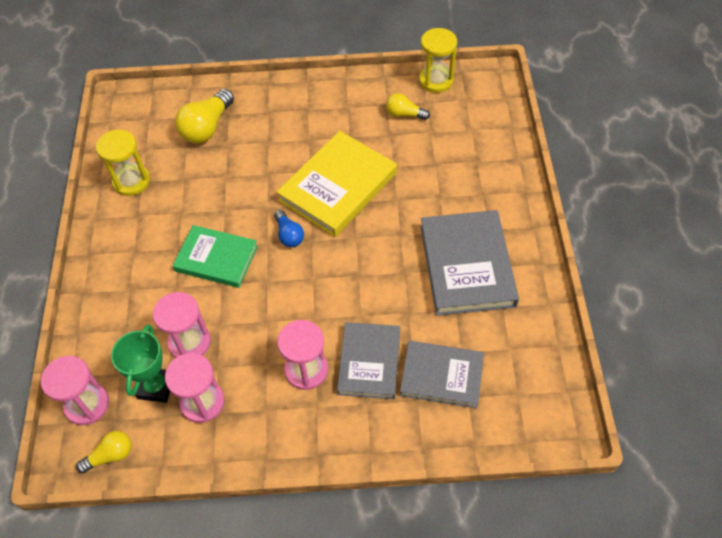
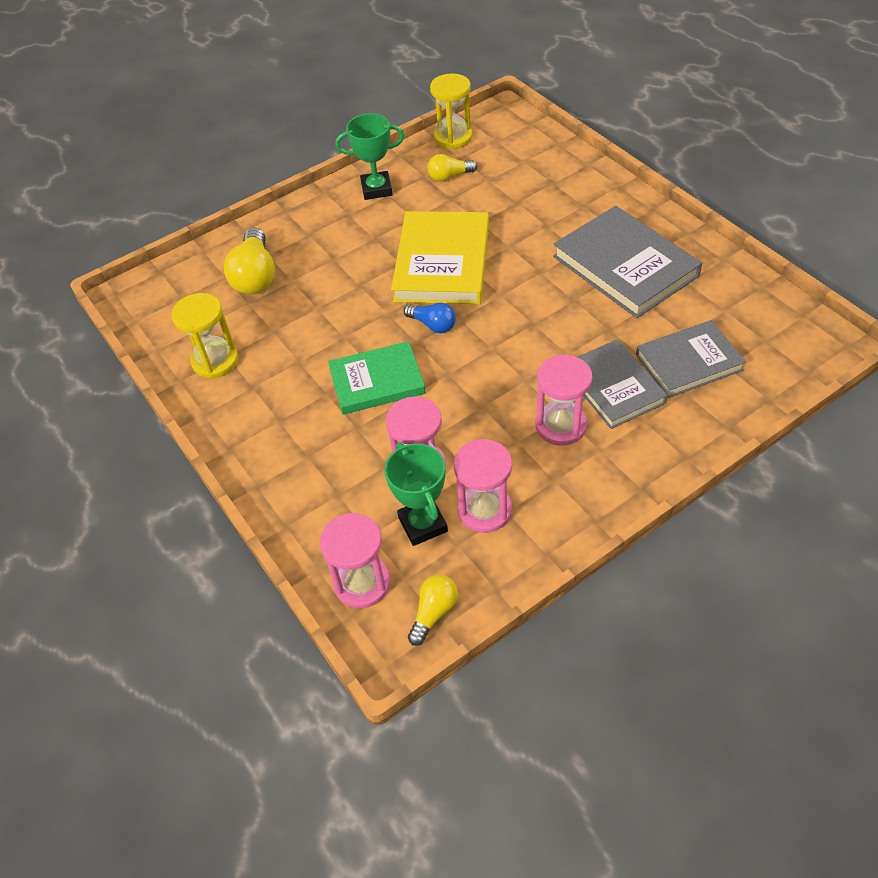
camera: 30 degrees left, 5 degrees down
(344, 98) = (376, 189): none -> green trophy

